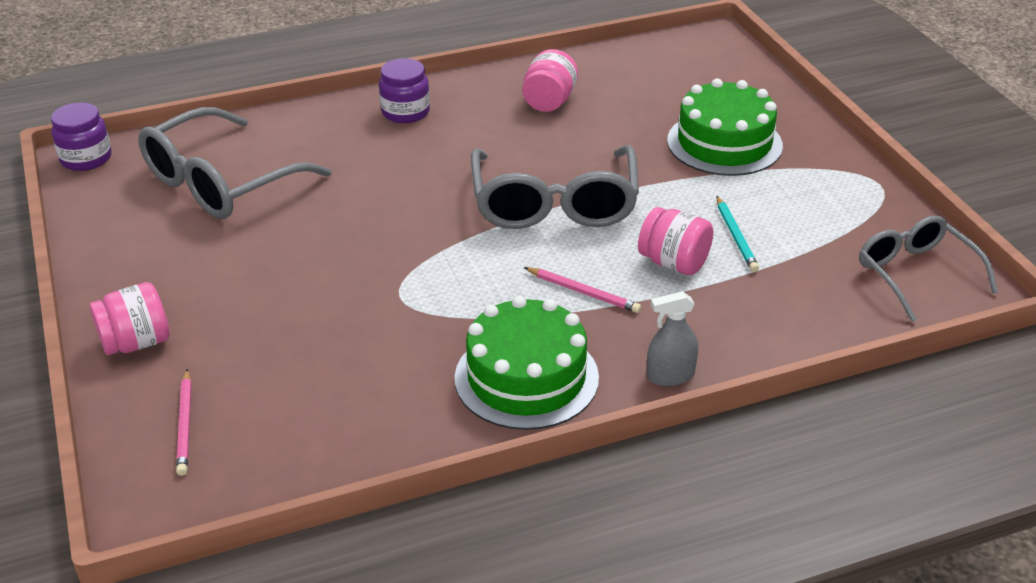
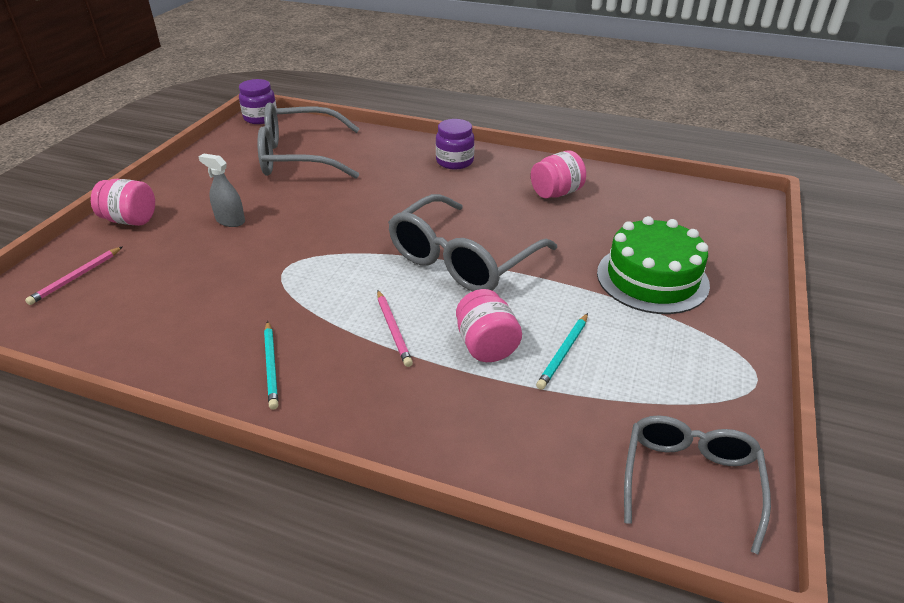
camera: 40 degrees right, 0 degrees up
(526, 378) = (271, 366): green cake -> turquoise pencil
(670, 376) = (360, 430): grey spray bottle -> grey spray bottle (230, 221)

